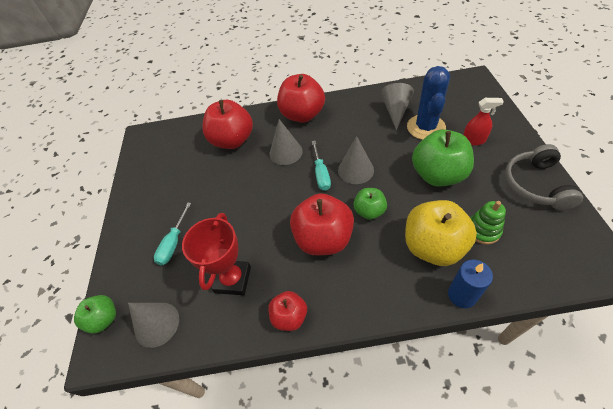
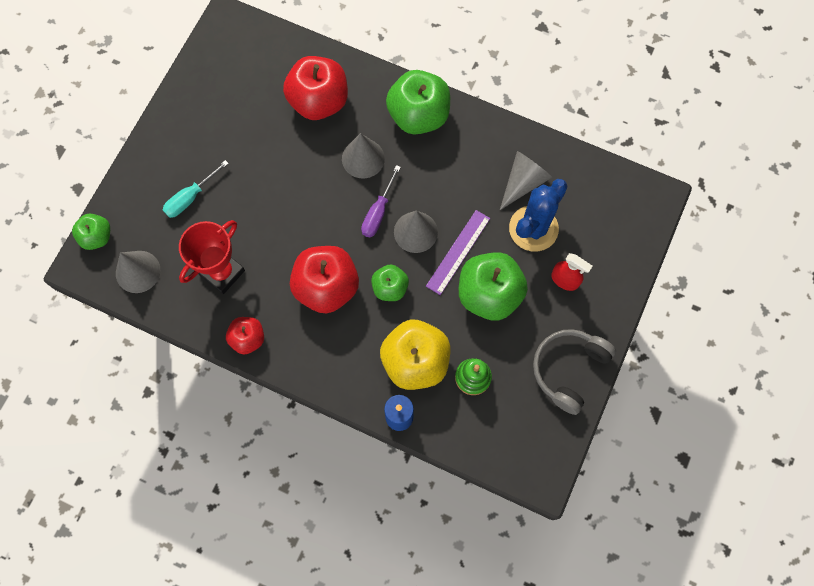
camera: 25 degrees right, 20 degrees up
(302, 115) = (418, 115): red apple -> green apple
(321, 174) = (378, 212): turquoise screwdriver -> purple screwdriver
(394, 164) = (458, 252): none -> purple ruler

